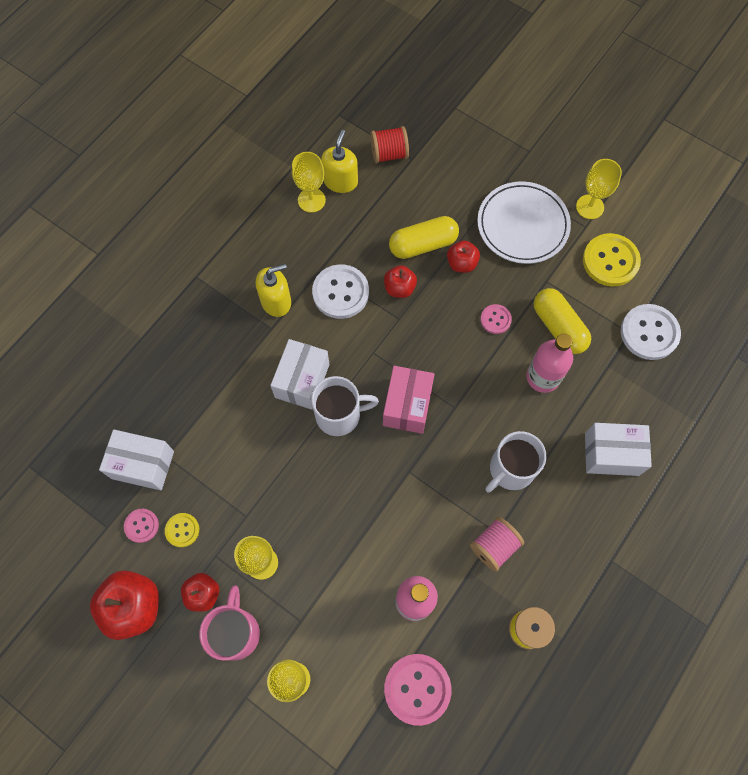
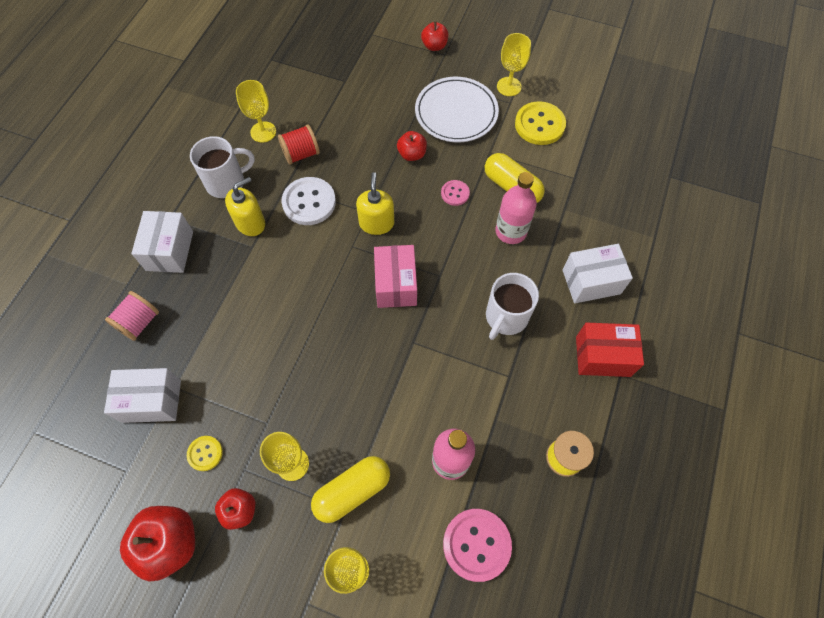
camera: 15 degrees left, 5 degrees down
(141, 526) = (162, 460): pink button -> none
(236, 632) = (282, 539): pink mug -> none
(302, 381) = (291, 286): white box -> white box (170, 251)
(339, 415) = (335, 308): white mug -> white mug (227, 182)
(340, 181) = (286, 111): yellow soap dispenser -> yellow soap dispenser (376, 223)
(389, 154) = (324, 81): red spool -> red spool (301, 154)
(399, 288) = (362, 187): red apple -> red apple (434, 46)
(423, 244) = (373, 146): yellow capsule -> yellow capsule (352, 491)
(494, 546) = (511, 389): pink spool -> pink spool (139, 322)
(598, 537) = (603, 356): none -> red box
(649, 333) = (591, 174): white button -> none

